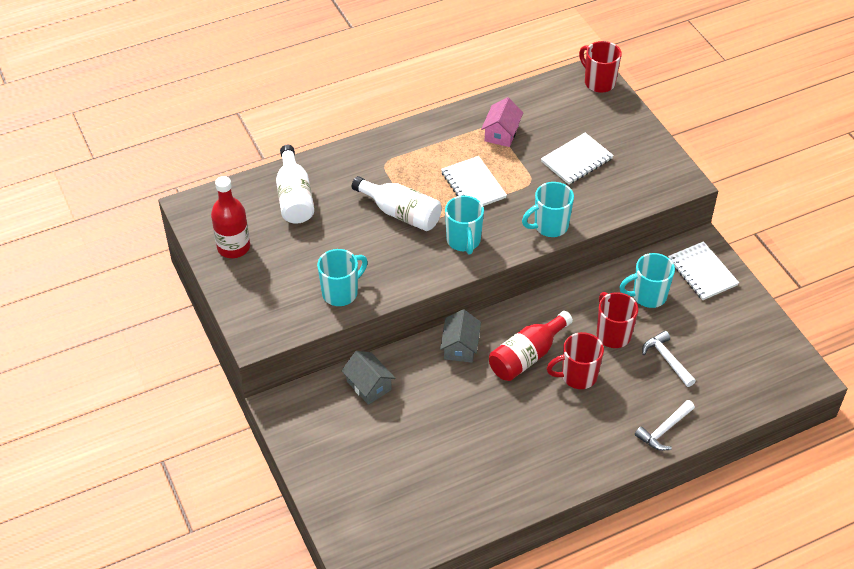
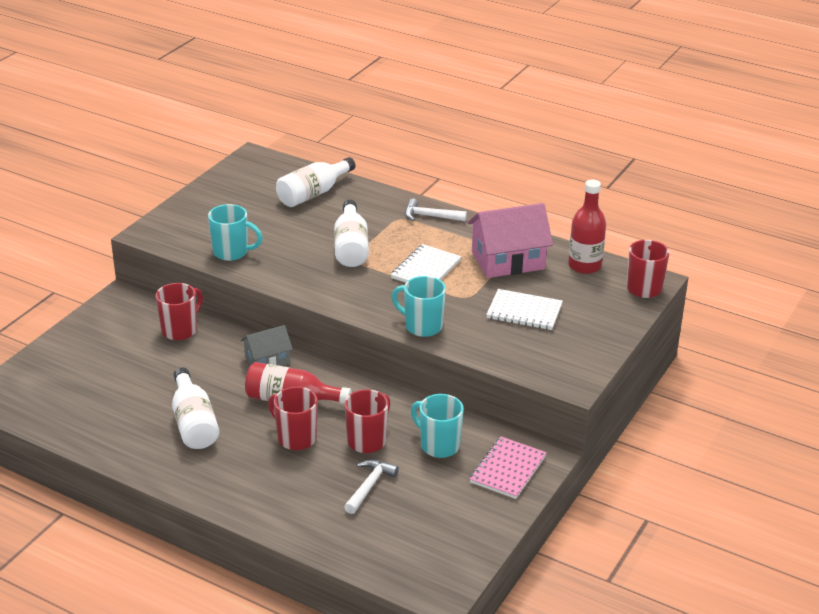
camera: 55 degrees right, 15 degrees down
(233, 247) = (230, 189): red bottle -> red bottle (584, 266)
(369, 385) = (180, 330): grey house -> red mug
(463, 241) = (353, 288): turquoise mug -> none
(501, 133) = (508, 260): pink house -> pink house, size x1.73
(509, 433) = (194, 423): none -> white bottle
(664, 430) = (279, 515): white hammer -> white hammer (430, 216)
(702, 272) = (507, 469): white notebook -> pink notebook

